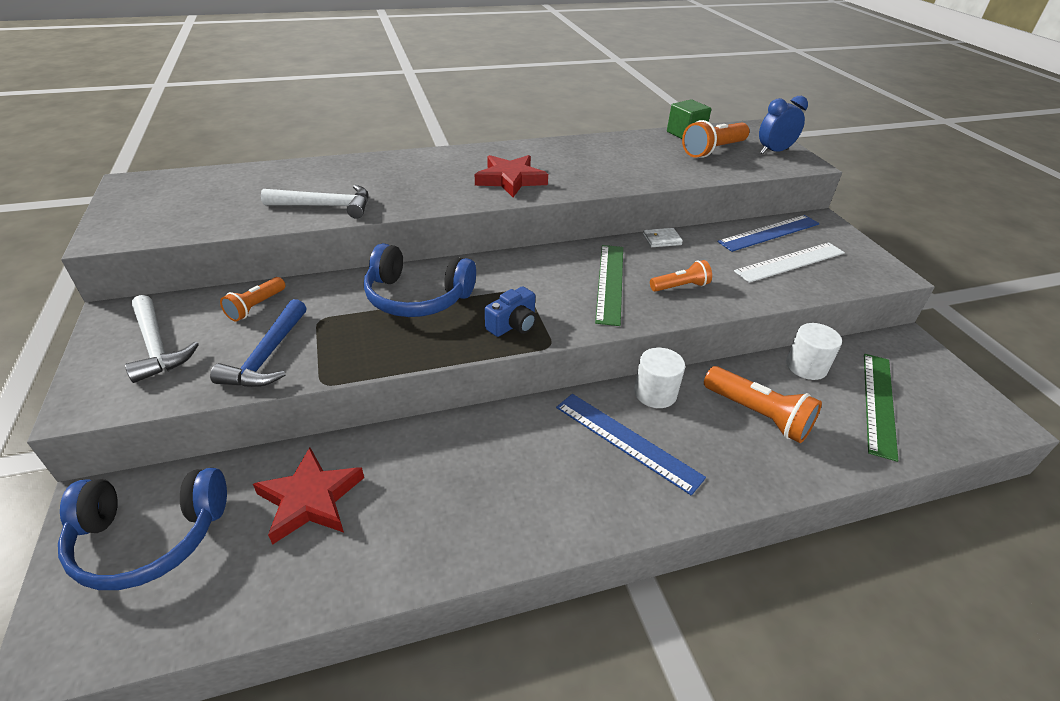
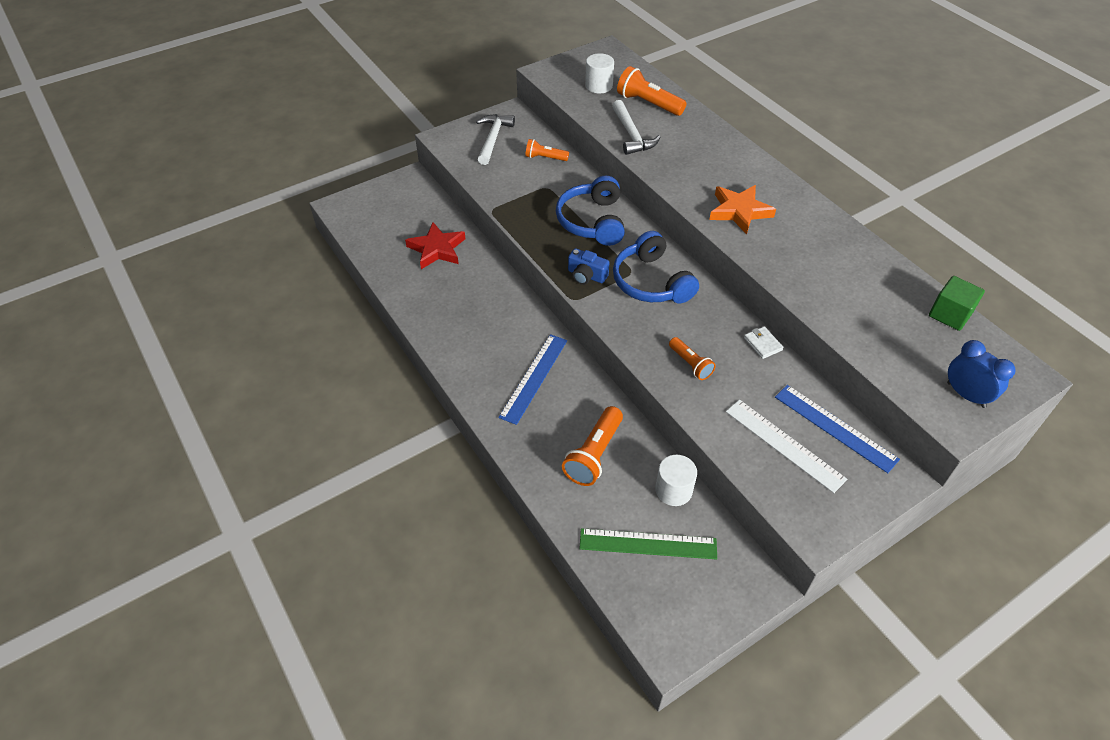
camera: 75 degrees right, 10 degrees up
(149, 537) = (397, 205): blue headphones -> blue headphones (651, 282)
(157, 346) = (493, 139): white hammer -> white hammer turned 150 degrees clockwise
(267, 356) = (504, 181): blue hammer -> none
(510, 179) = (739, 211): red star -> orange star
(610, 282) = (670, 319): green ruler -> none
(655, 393) = (590, 388): white cylinder -> white cylinder (599, 86)
(713, 150) = (921, 340): orange flashlight -> orange flashlight (648, 103)

